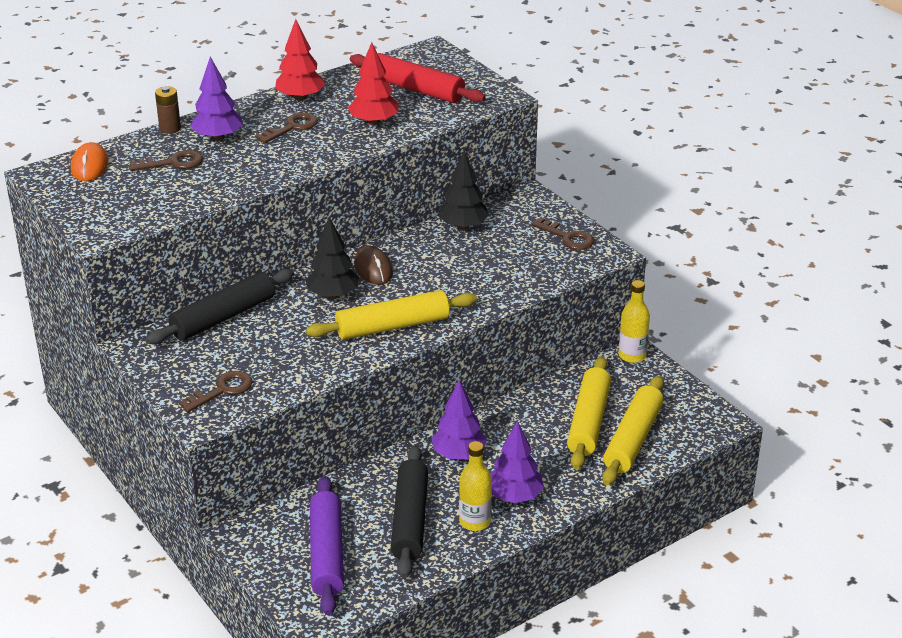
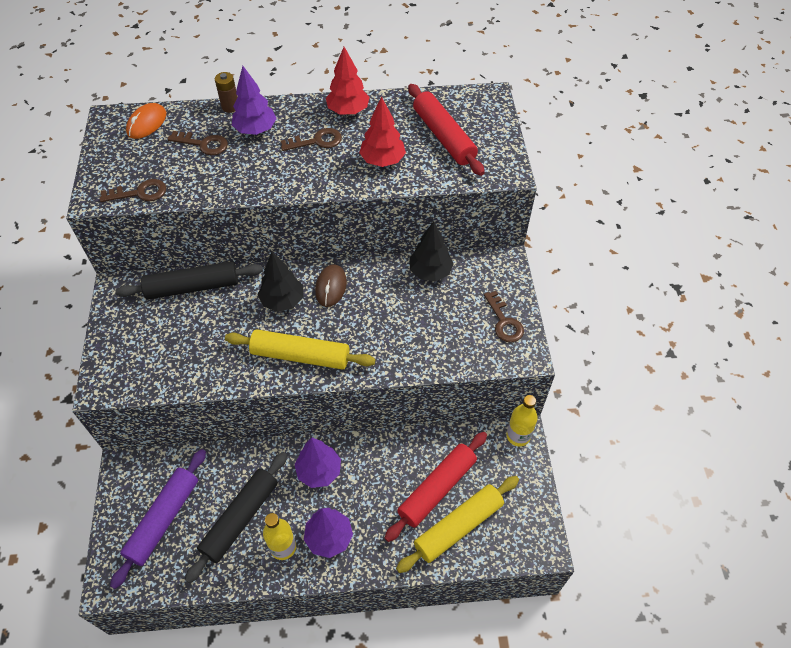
camera: 30 degrees right, 20 degrees up
(222, 390) = (137, 362): brown key -> brown key (140, 193)
(588, 421) = (437, 489): yellow rolling pin -> red rolling pin

